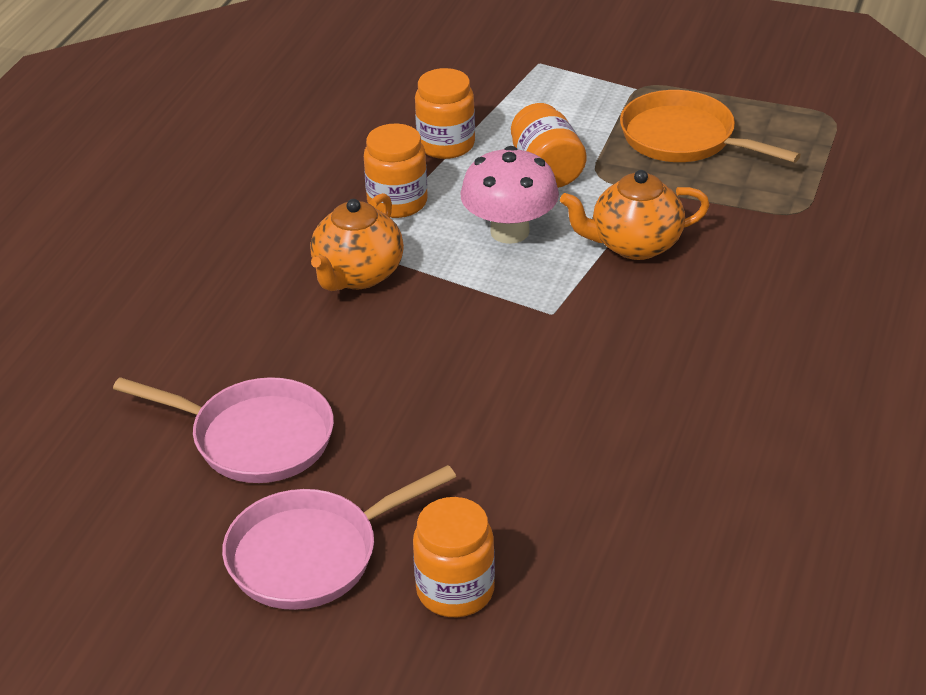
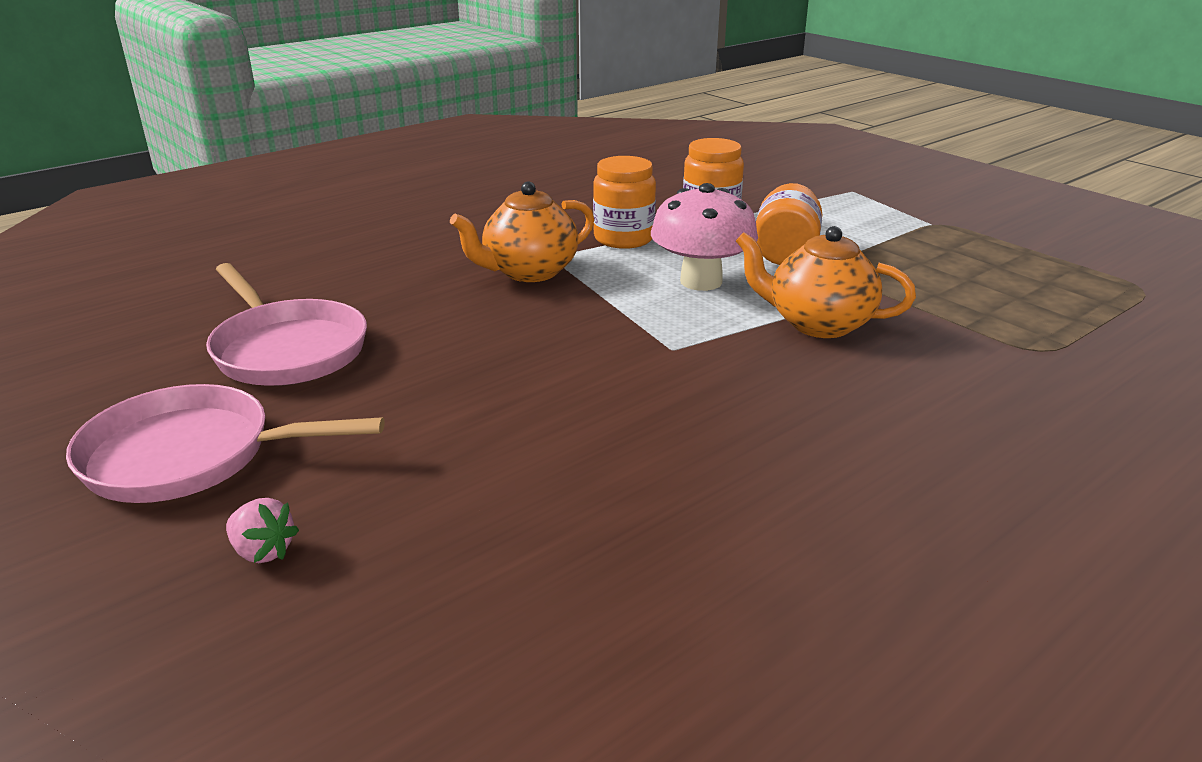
camera: 30 degrees right, 10 degrees down
(455, 590) = (263, 551): orange jar -> pink strawberry
(684, 139) = (951, 265): orange pan -> none

